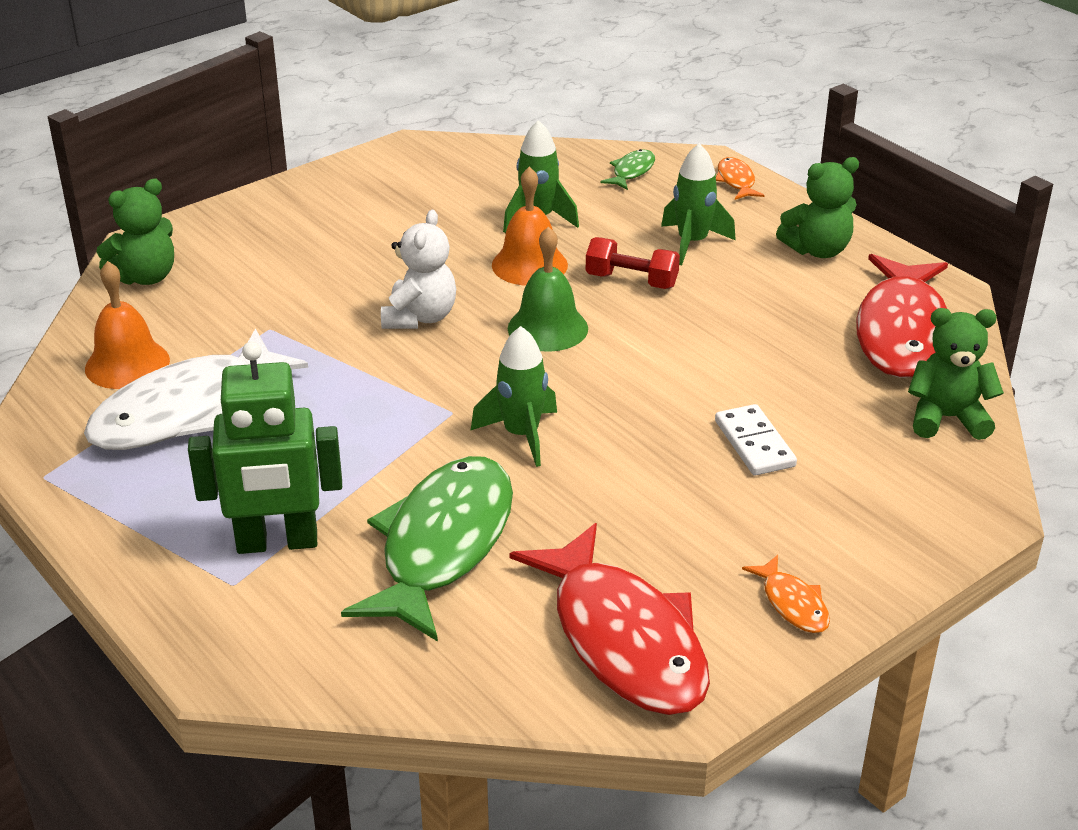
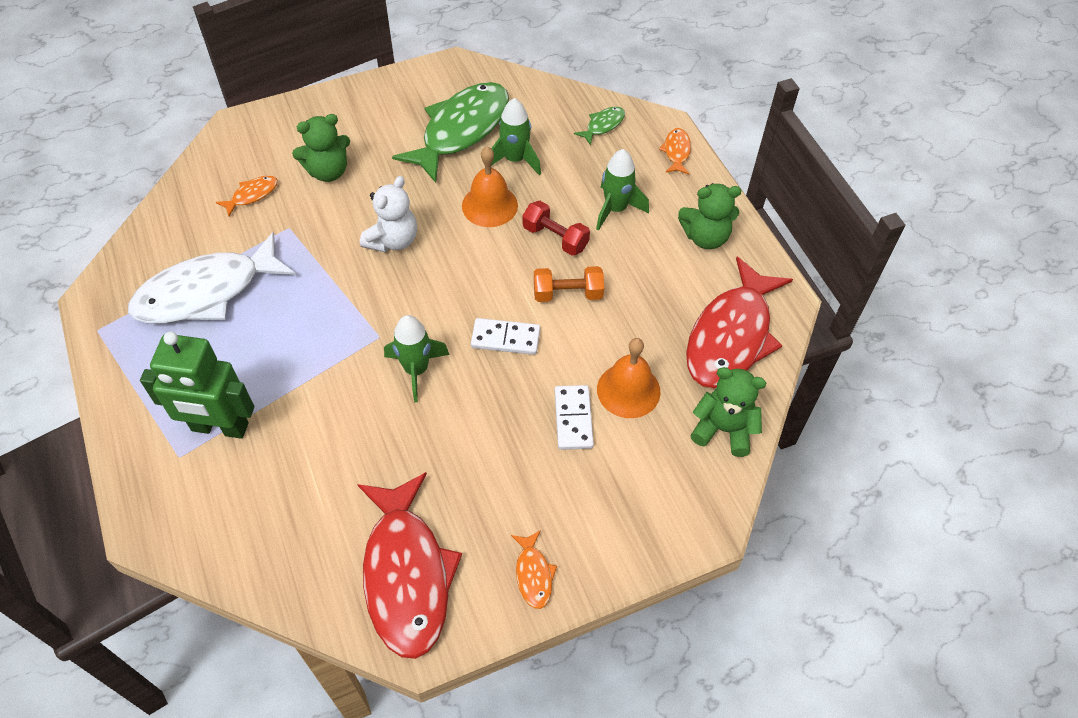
camera: 15 degrees right, 20 degrees up
(127, 364) = (185, 240): orange bell -> orange bell (628, 390)
(145, 277) = (226, 159): green teddy bear -> green teddy bear (328, 171)
(201, 305) = (252, 195): none -> orange fish
(442, 545) = (324, 458): green fish -> green fish (461, 130)
(547, 328) = (476, 271): green bell -> none
(622, 384) = (505, 338): none -> white domino
(677, 329) = (567, 294): none -> orange dumbbell

